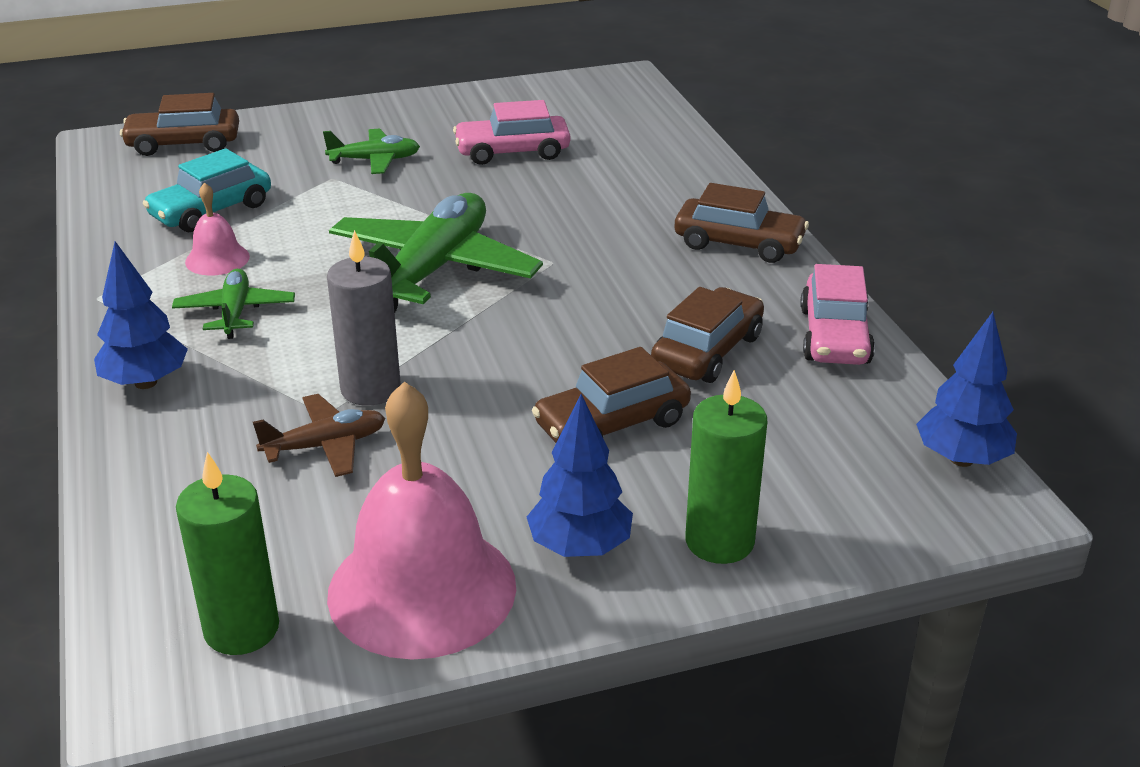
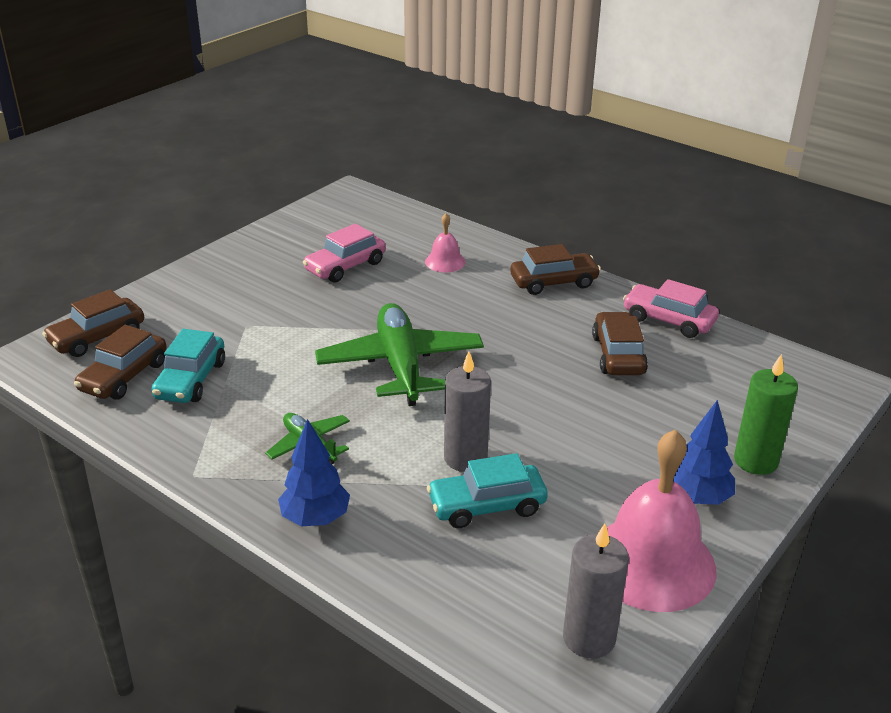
camera: 35 degrees left, 0 degrees up
(217, 259) = (244, 413): pink bell -> pink bell (445, 262)
(241, 629) = (589, 638): green candle -> grey candle
(325, 446) = (487, 506): brown plane -> turquoise car
(375, 160) = (260, 303): green plane -> none
(612, 423) = (624, 419): brown car -> brown car (124, 376)
(835, 336) = (668, 320): pink car -> pink car turned 150 degrees clockwise
(961, 459) = (803, 365): blue tree -> none

